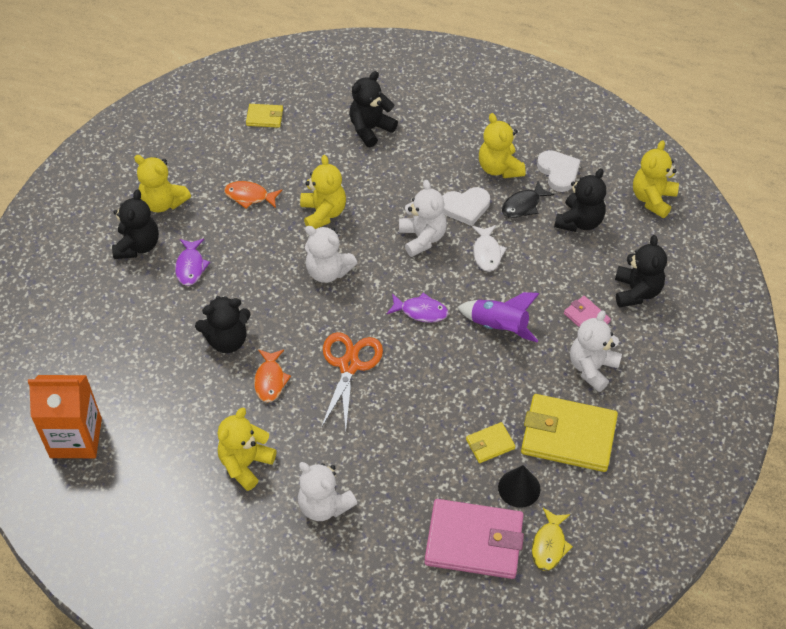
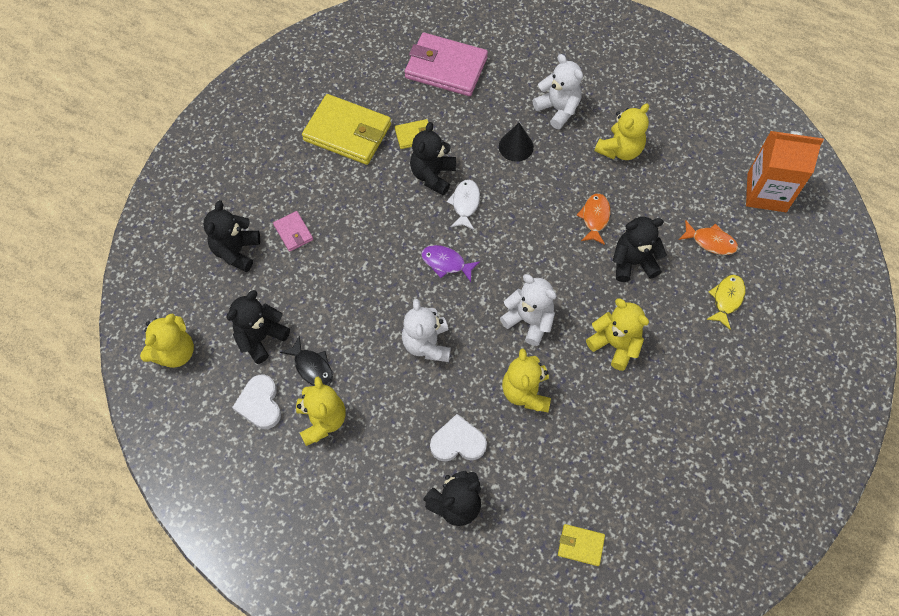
camera: 170 degrees left, 10 degrees up
(137, 246) = (725, 383): black teddy bear -> black teddy bear (433, 175)
(163, 202) = (700, 436): yellow teddy bear -> yellow teddy bear (615, 344)
(190, 266) = (669, 349): purple fish -> none
(249, 196) = (604, 428): orange fish -> orange fish (710, 241)
(349, 365) = (522, 221): orange scissors -> none
(465, 207) = (373, 374): white heart -> white heart (458, 442)
(487, 253) = (366, 316): white fish -> white fish (465, 204)
(499, 326) = (377, 236): purple rocket -> none
(519, 488) = (400, 99): black cone -> black cone (516, 146)
(523, 205) = (312, 367): black fish -> black fish turned 75 degrees clockwise
(549, 545) = (389, 57): yellow fish -> yellow fish (726, 299)
(592, 368) = (306, 185): white teddy bear -> none

